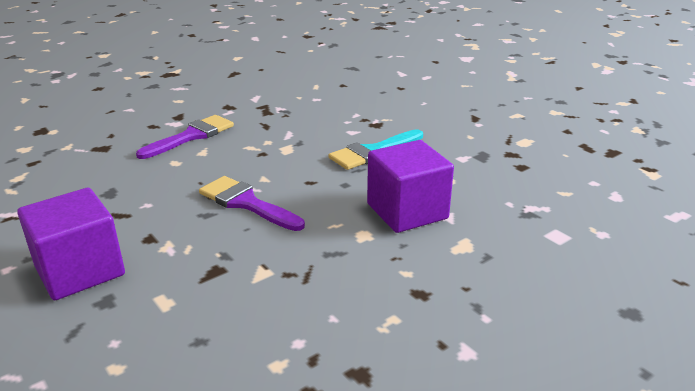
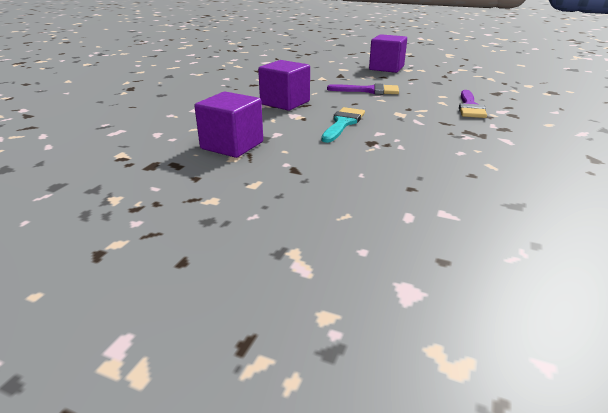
camera: 150 degrees right, 0 degrees up
(522, 154) = (232, 145): none -> purple cube

